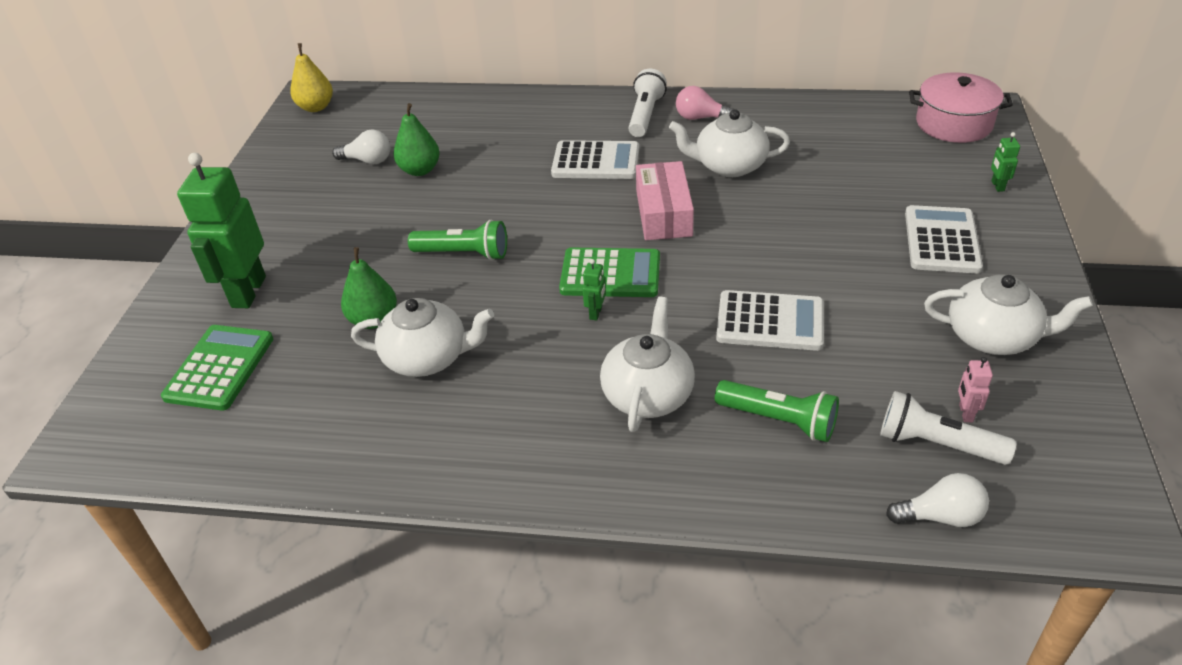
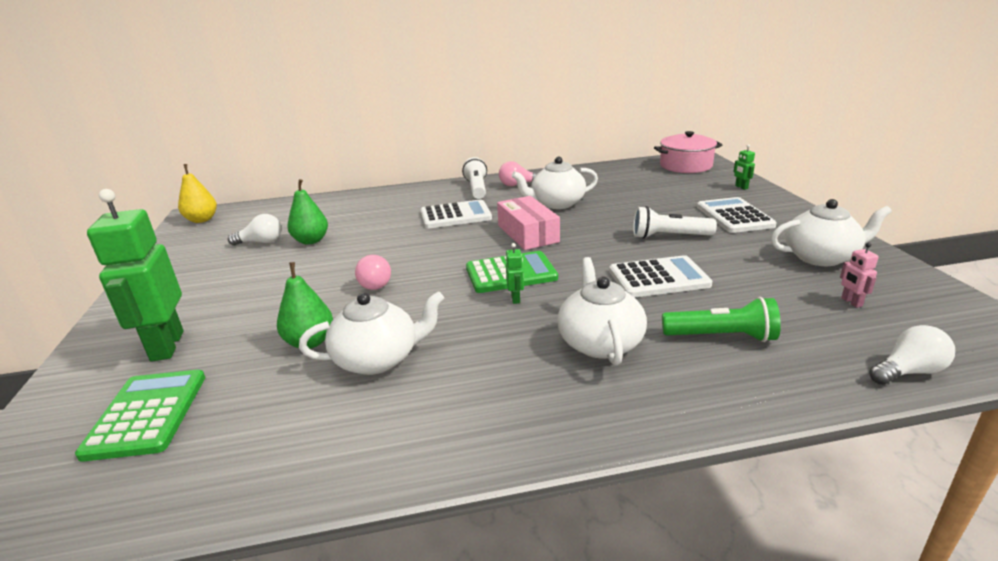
camera: 20 degrees left, 15 degrees down
(463, 254) = (376, 283): green flashlight -> pink light bulb
(937, 444) = (852, 325): white flashlight -> white flashlight (669, 236)

